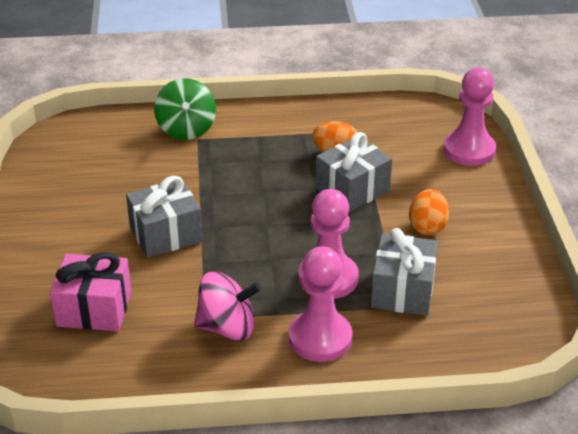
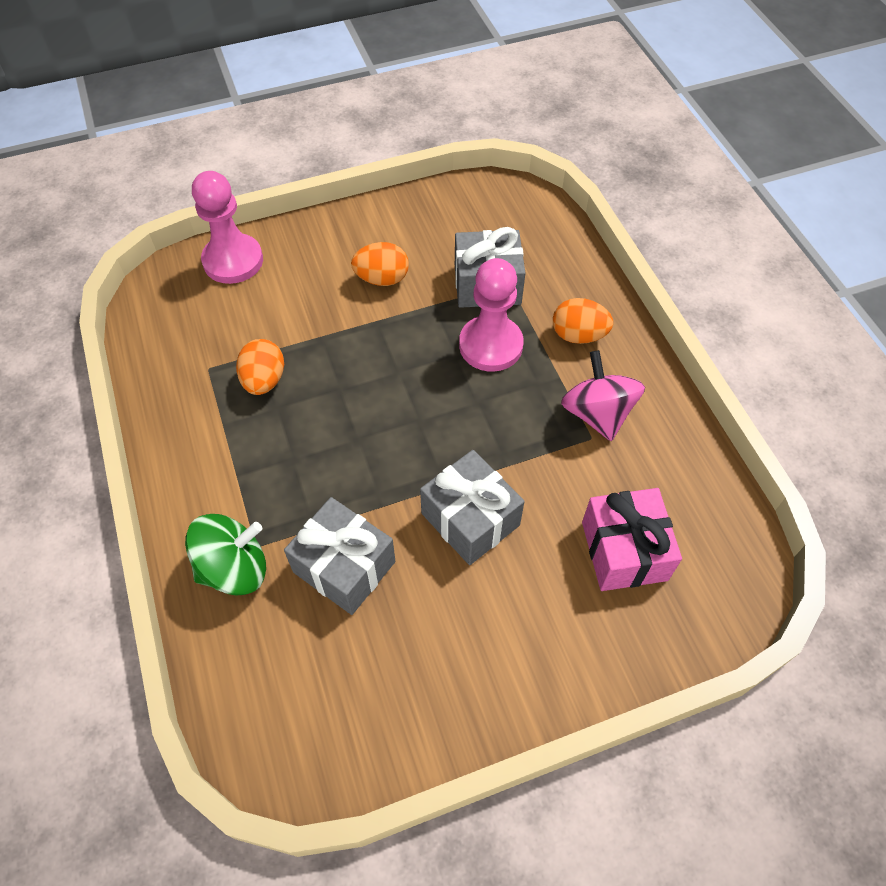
camera: 105 degrees left, 20 degrees up
(320, 338) = (578, 335): pink pawn -> orange egg
(352, 190) = (333, 352): grey gift -> grey gift (344, 566)

